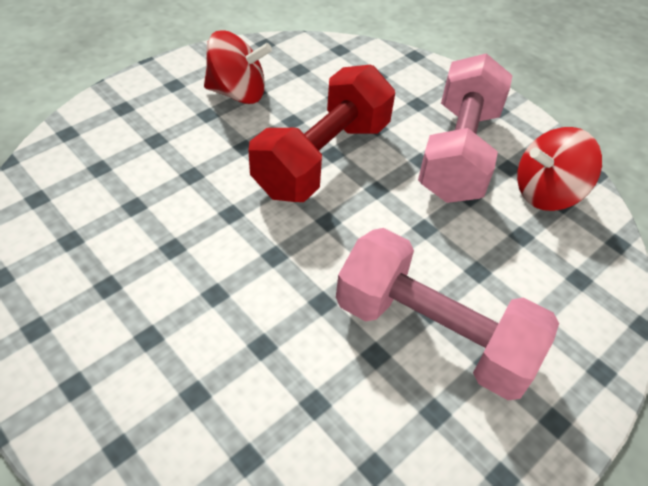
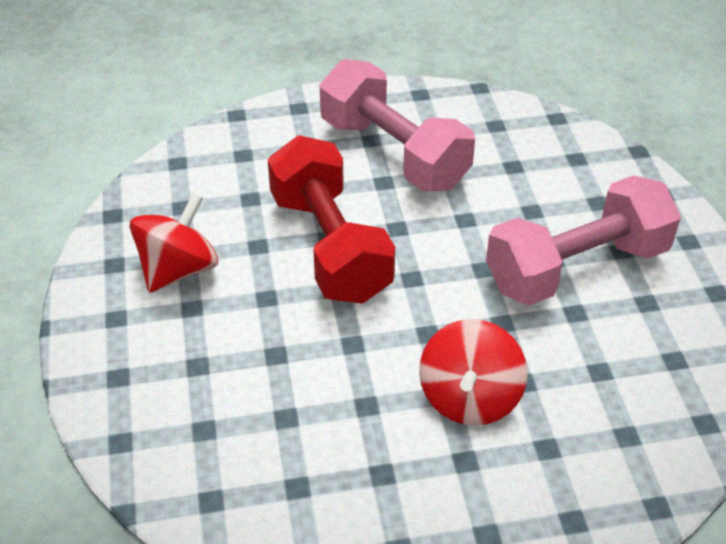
camera: 55 degrees left, 5 degrees down
(546, 192) = (479, 127): red spinning top -> red spinning top (469, 398)

